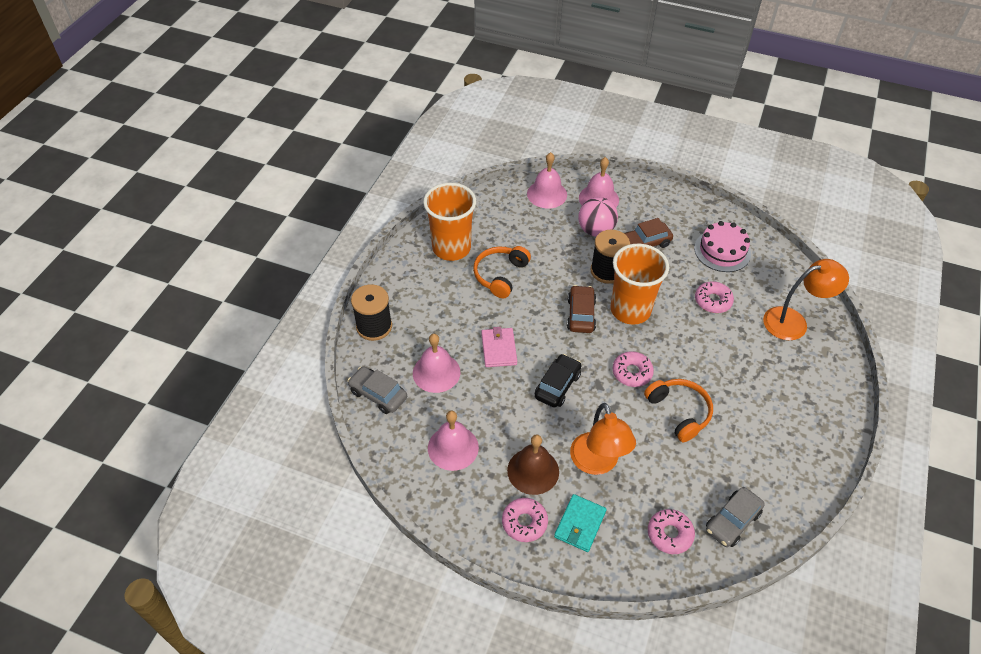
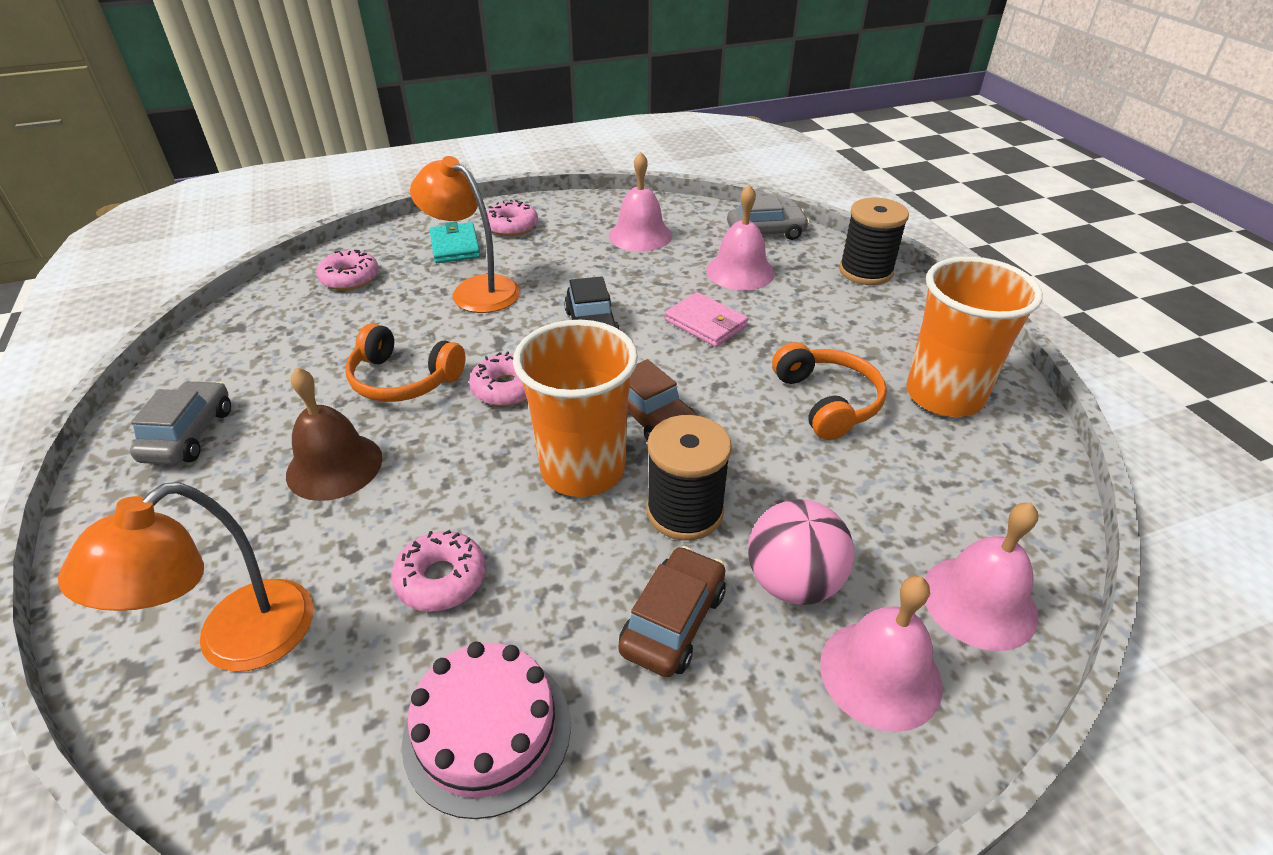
camera: 140 degrees right, 10 degrees down
(533, 471) = (541, 256): brown bell -> brown bell (334, 466)
(732, 521) = (275, 316): grey car -> grey car (189, 434)

